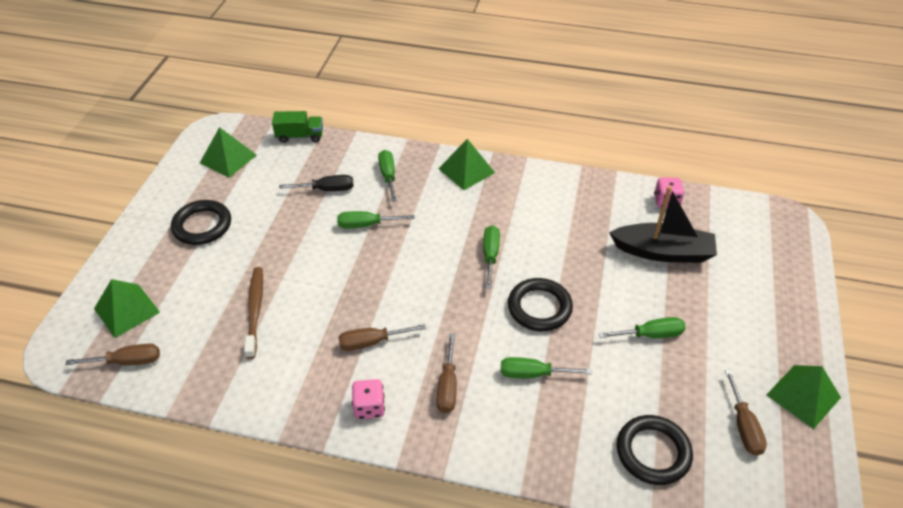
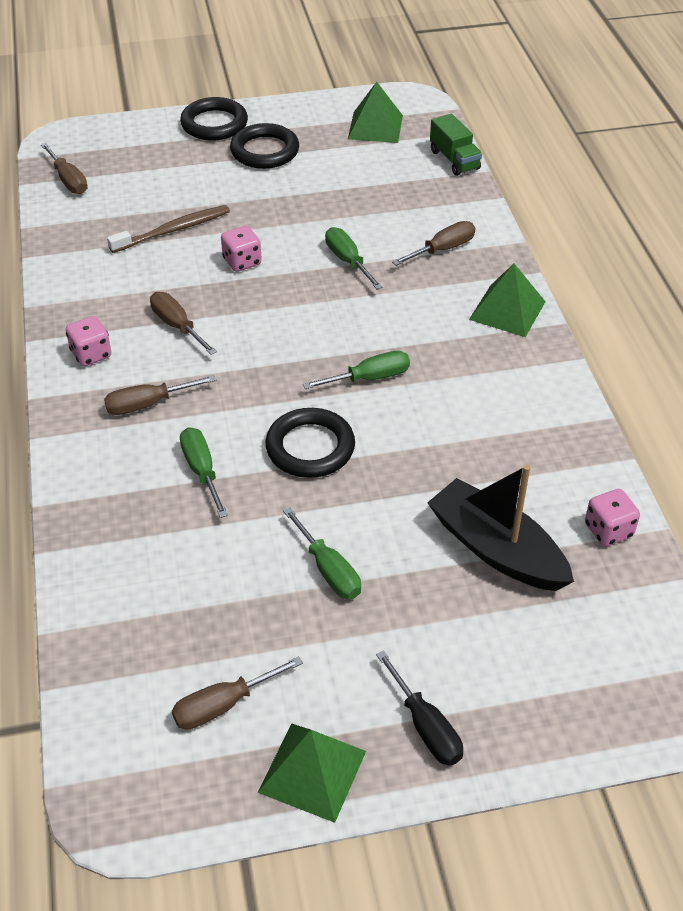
camera: 65 degrees right, 0 degrees up
(126, 310) = (127, 154): green pyramid -> none
(325, 281) = (242, 262): none -> pink dice
(327, 189) = (382, 212): black screwdriver -> black screwdriver (425, 726)
(388, 176) = (443, 249): green screwdriver -> brown screwdriver
(653, 452) = (138, 614): black ring -> black ring (214, 124)
(663, 252) = (496, 549): black boat -> black boat turned 150 degrees clockwise

